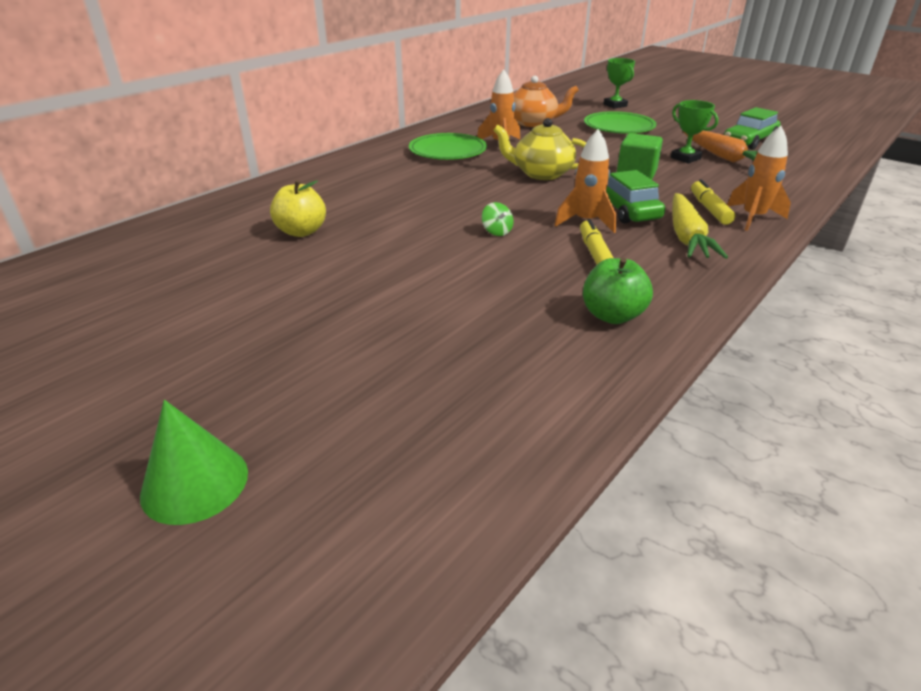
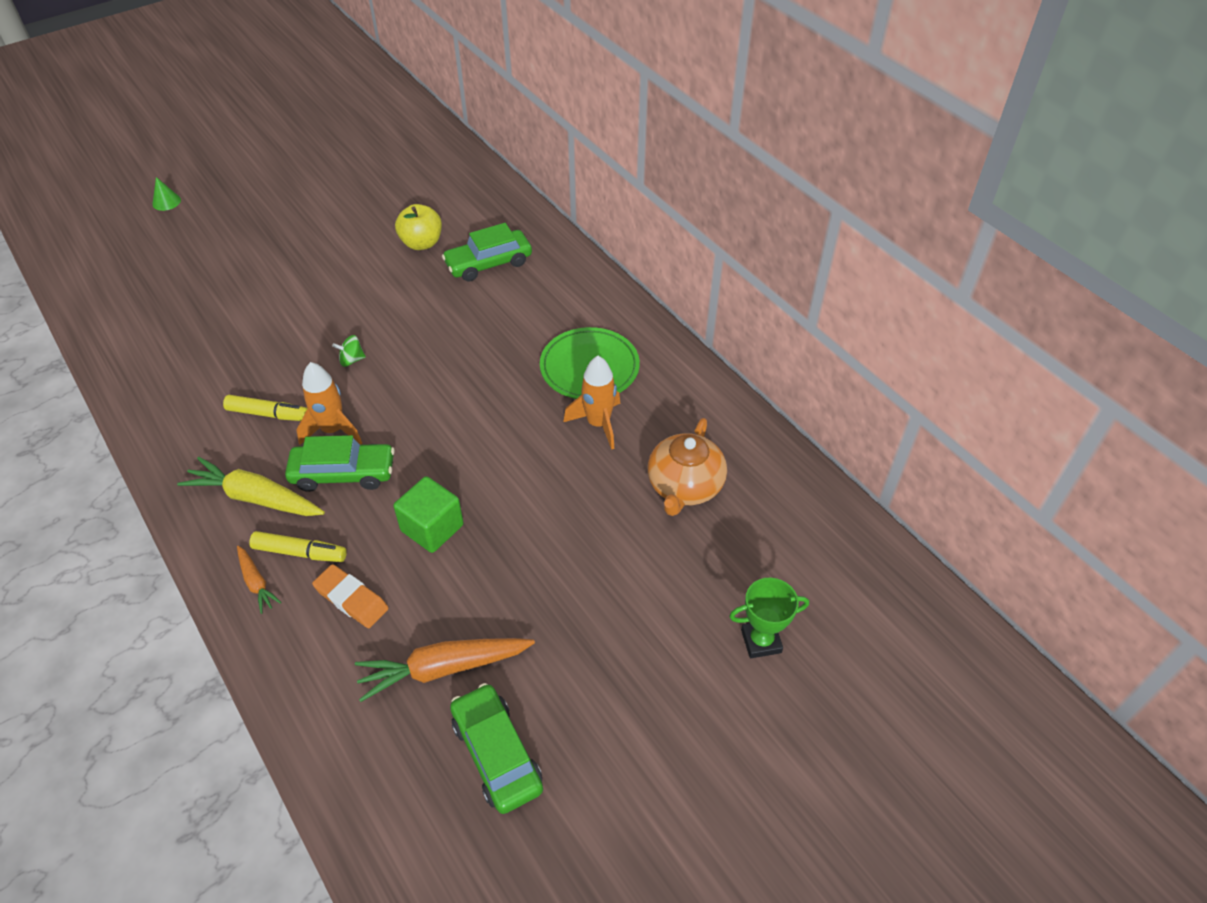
camera: 105 degrees right, 15 degrees up
(195, 483) = (166, 202): green cone -> green cone, size x0.57
(330, 197) = (488, 263): none -> green car
(541, 173) = (477, 434): yellow teapot -> none
(612, 315) = (176, 390): green apple -> none
(619, 127) = (630, 591): green plate -> none
(685, 158) = (461, 614): green trophy -> none
(719, 187) = (351, 599): none -> orange eraser
(753, 218) = (256, 583): orange rocket -> orange carrot

